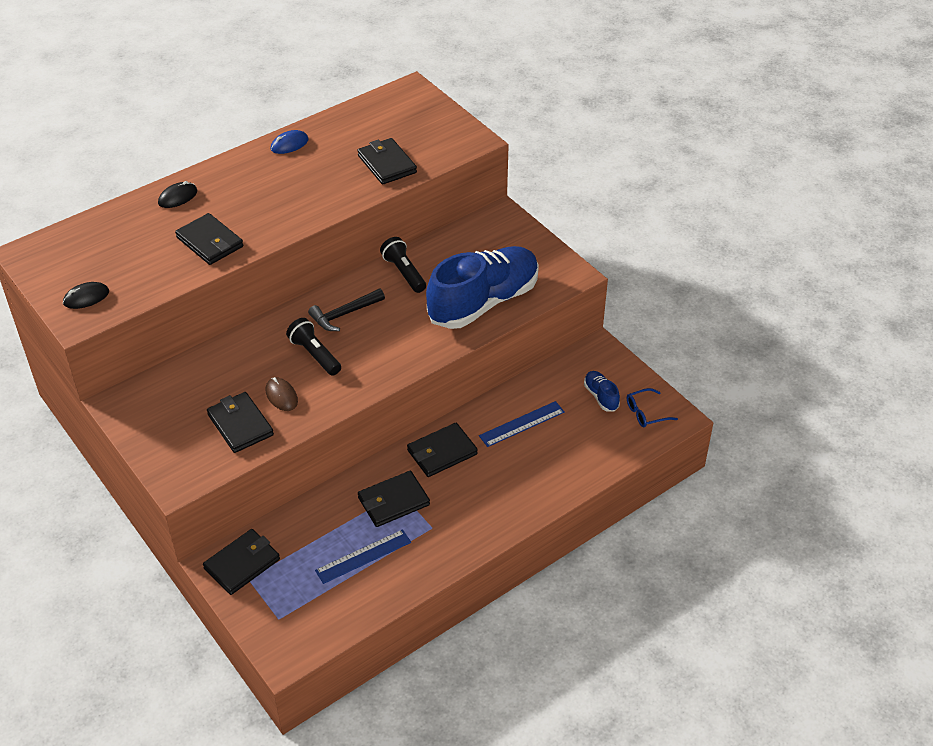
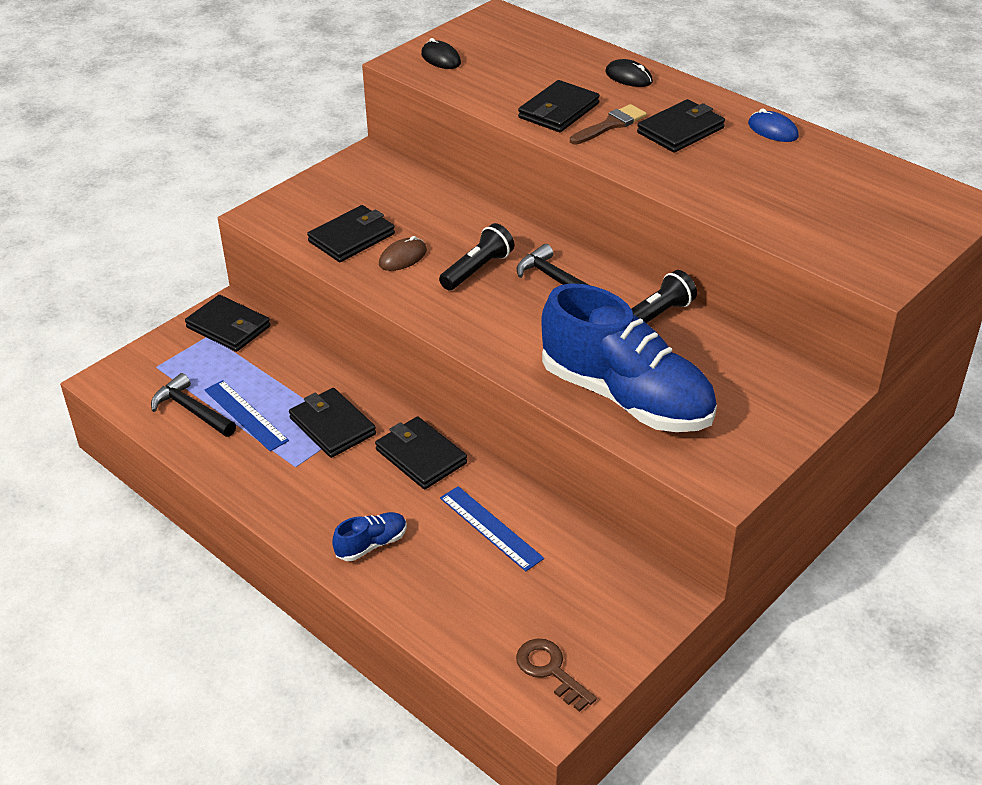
camera: 80 degrees right, 5 degrees down
(244, 219) = (611, 125): none -> brown brush
(346, 593) = (192, 411): none -> black hammer
(387, 164) = (777, 209): black wallet -> black wallet (680, 130)
(601, 396) = (570, 611): blue shoe -> blue shoe (371, 544)
(646, 413) = (550, 670): blue glasses -> brown key

